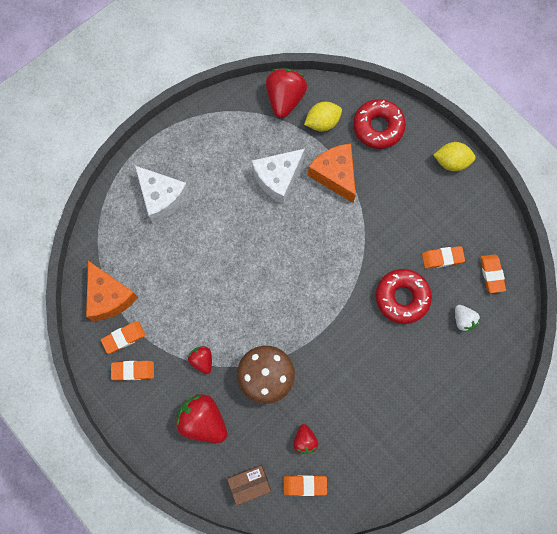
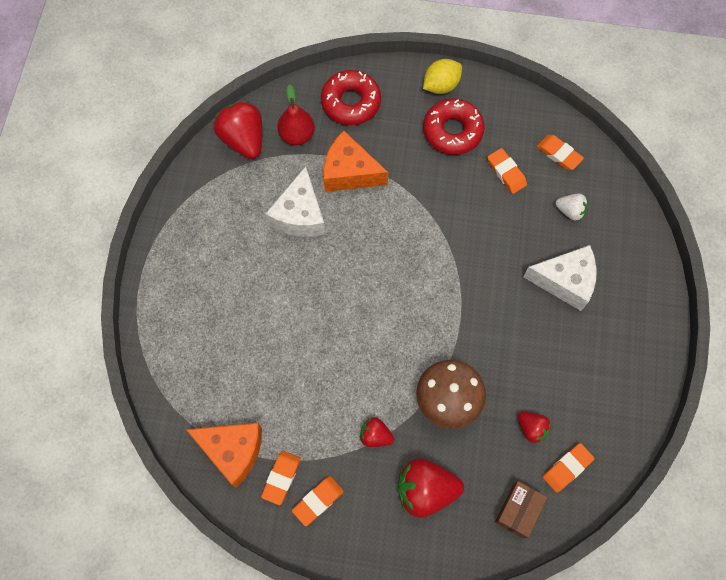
camera: 40 degrees left, 5 degrees down
(162, 197) = (203, 317): white cheese -> white cheese (565, 281)
(322, 123) = (297, 135): yellow lemon -> red pear
(402, 297) = (502, 233): red donut -> red donut (452, 131)
(442, 258) = (506, 173): orange eraser -> orange eraser turned 75 degrees counterclockwise

